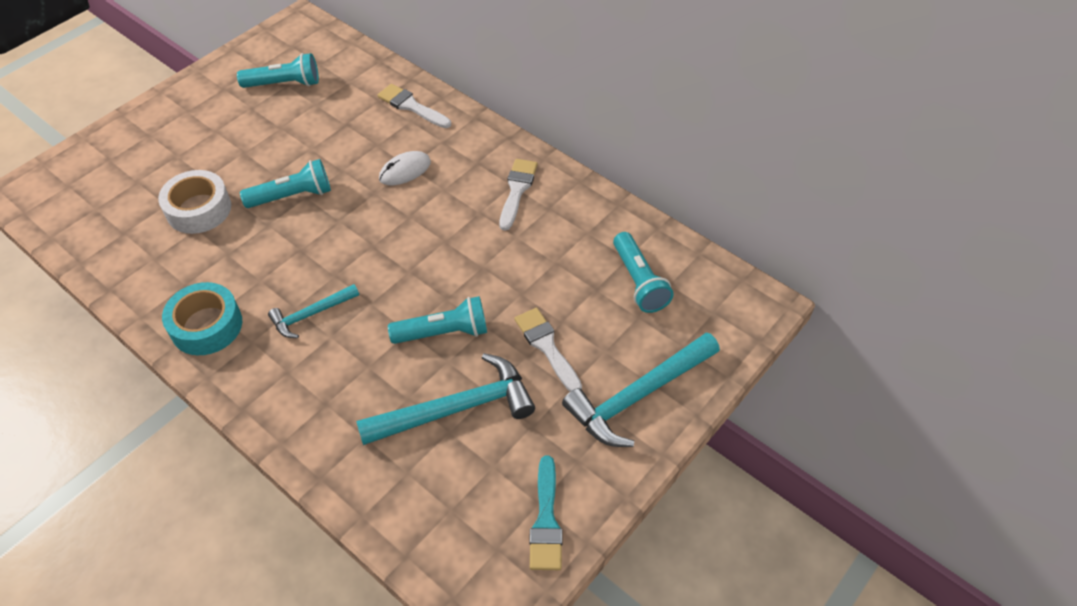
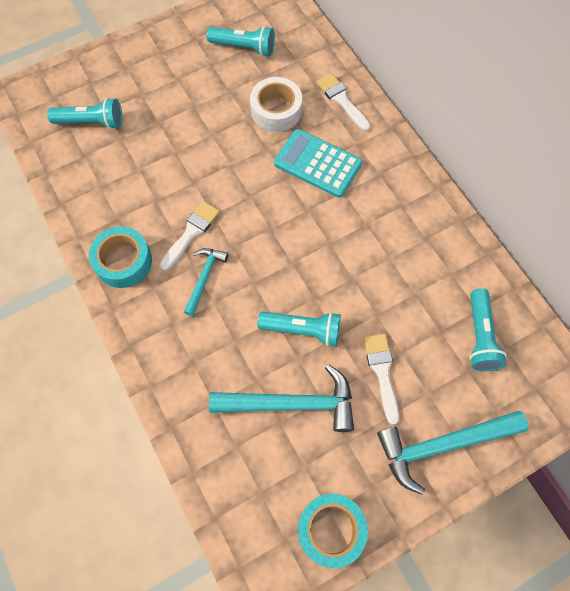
camera: 20 degrees right, 15 degrees up
(199, 209) = (145, 151): white tape -> white tape (276, 110)
(292, 196) = (220, 160): turquoise flashlight -> turquoise flashlight (91, 122)
(311, 314) = (204, 278): turquoise hammer -> turquoise hammer turned 120 degrees clockwise
(405, 170) = (317, 164): white mouse -> turquoise calculator
(517, 190) = (405, 212): white brush -> white brush (191, 233)
(546, 521) = (331, 530): turquoise brush -> turquoise tape

